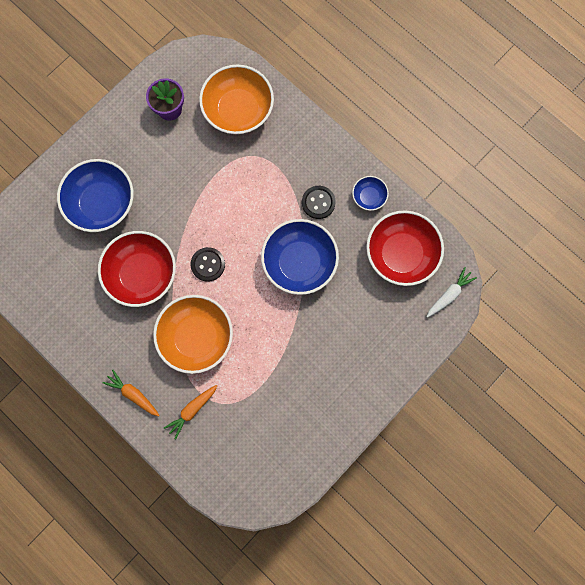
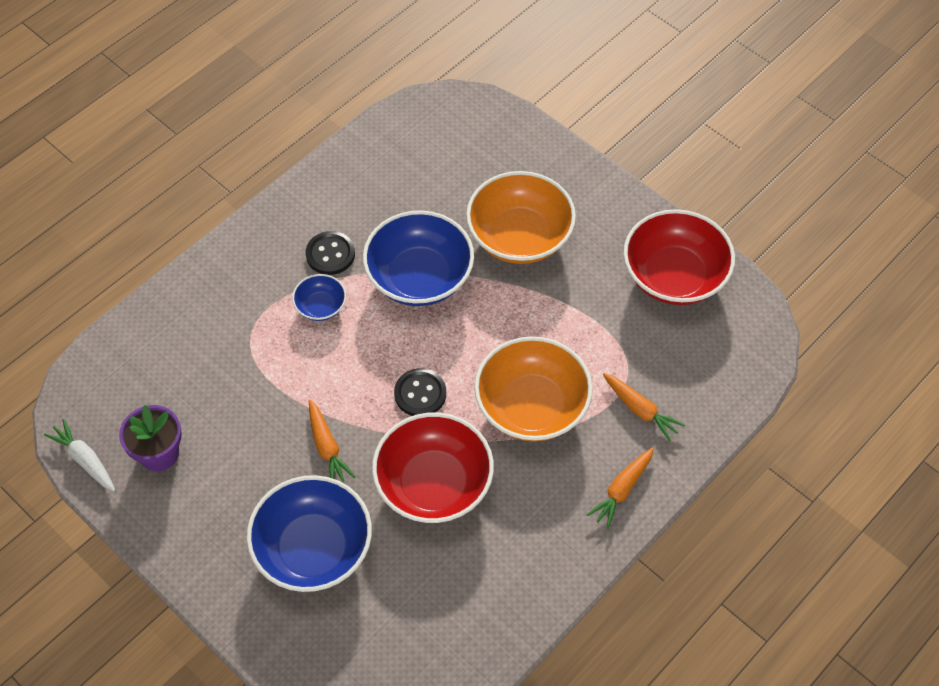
camera: 90 degrees left, 20 degrees down
(170, 208) = (327, 447): none -> orange carrot
(238, 110) = (173, 357): orange bowl -> orange bowl (519, 237)
(369, 197) = (325, 195): blue bowl -> blue bowl (320, 306)
(401, 254) = (410, 160): red bowl -> red bowl (674, 276)
(449, 294) = (467, 111): white carrot -> white carrot (84, 460)

